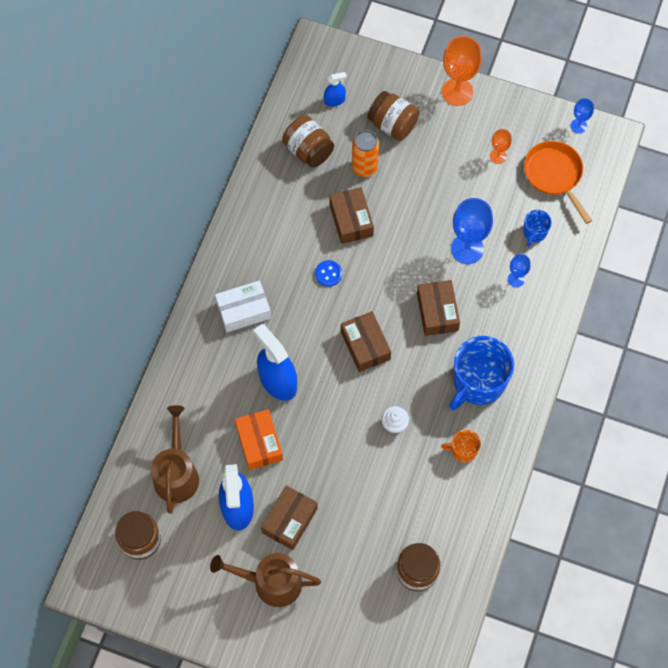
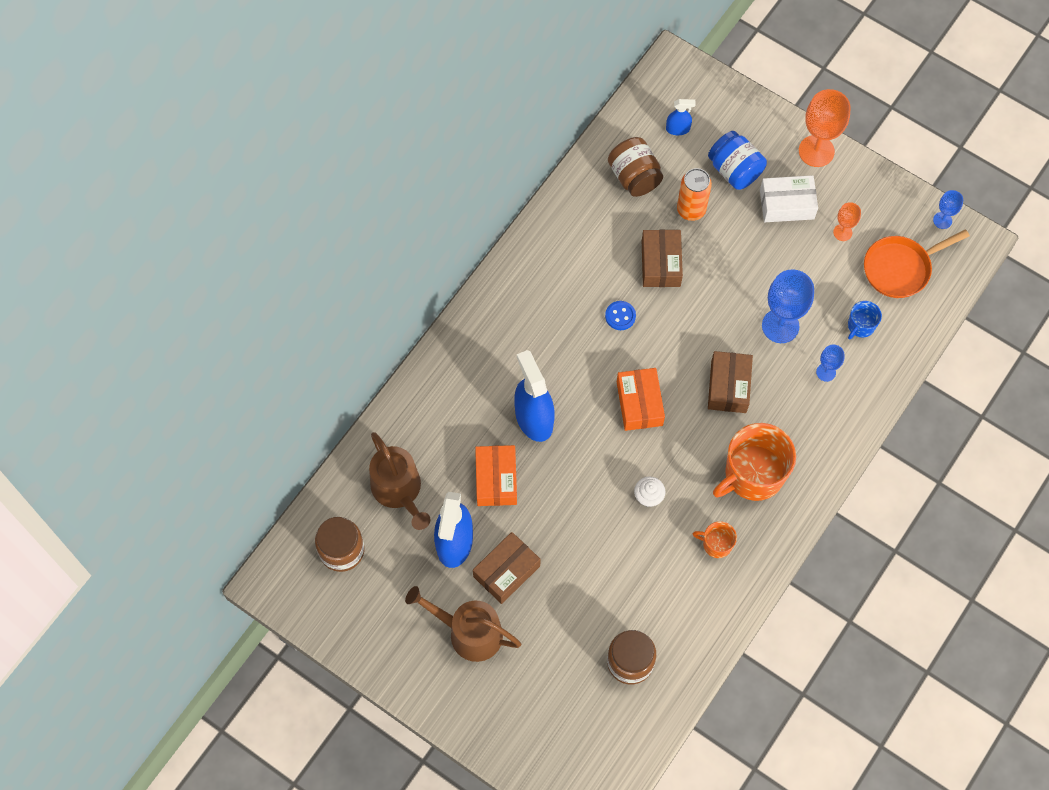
camera: 15 degrees right, 0 degrees up
(176, 474) = (399, 490): brown watering can -> brown watering can turned 135 degrees clockwise
(243, 310) = (517, 333): white box -> white box (786, 204)
(365, 345) = (639, 403): brown box -> orange box
(392, 125) = (734, 170): brown jar -> blue jar
(478, 382) = (753, 474): blue mug -> orange mug
(554, 175) = (900, 268): orange pan -> orange pan turned 105 degrees counterclockwise

